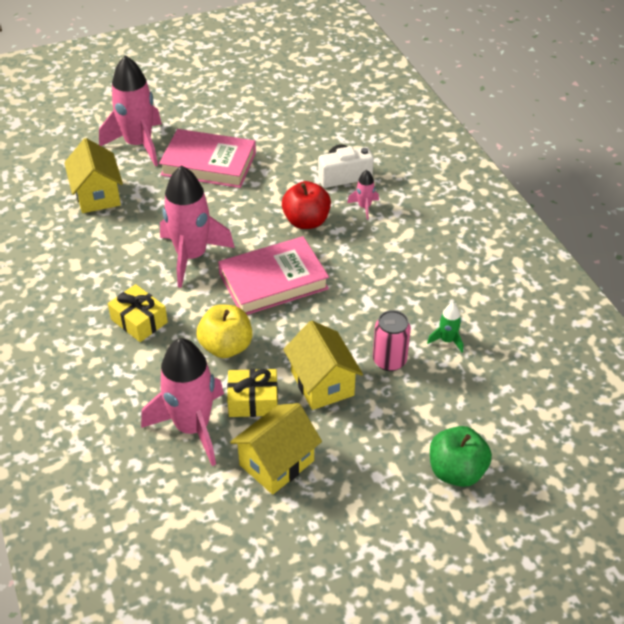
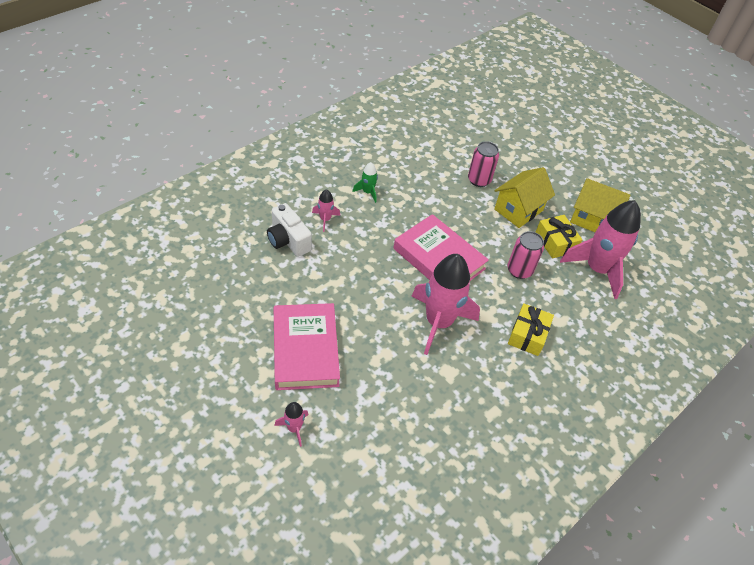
camera: 115 degrees left, 5 degrees up
(97, 195) = (392, 434): yellow house -> none
(138, 144) = (294, 428): pink rocket -> pink rocket, size x0.44
(226, 347) = (519, 270): yellow apple -> pink can
(306, 221) = (359, 253): red apple -> none
(447, 340) = (445, 155): green rocket -> green rocket (367, 192)
(456, 471) = (542, 140): green apple -> none

